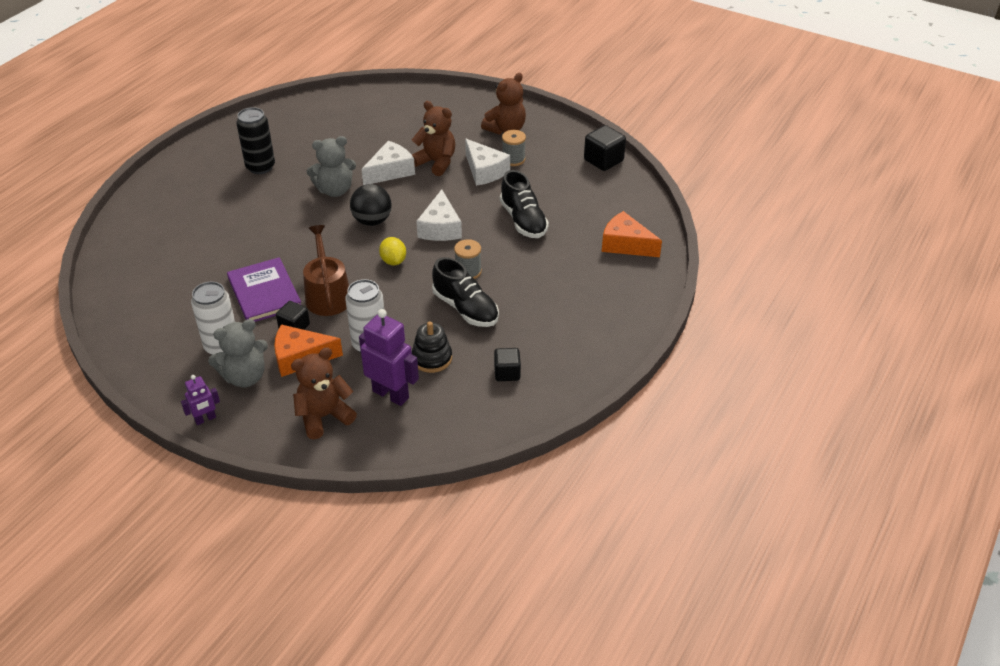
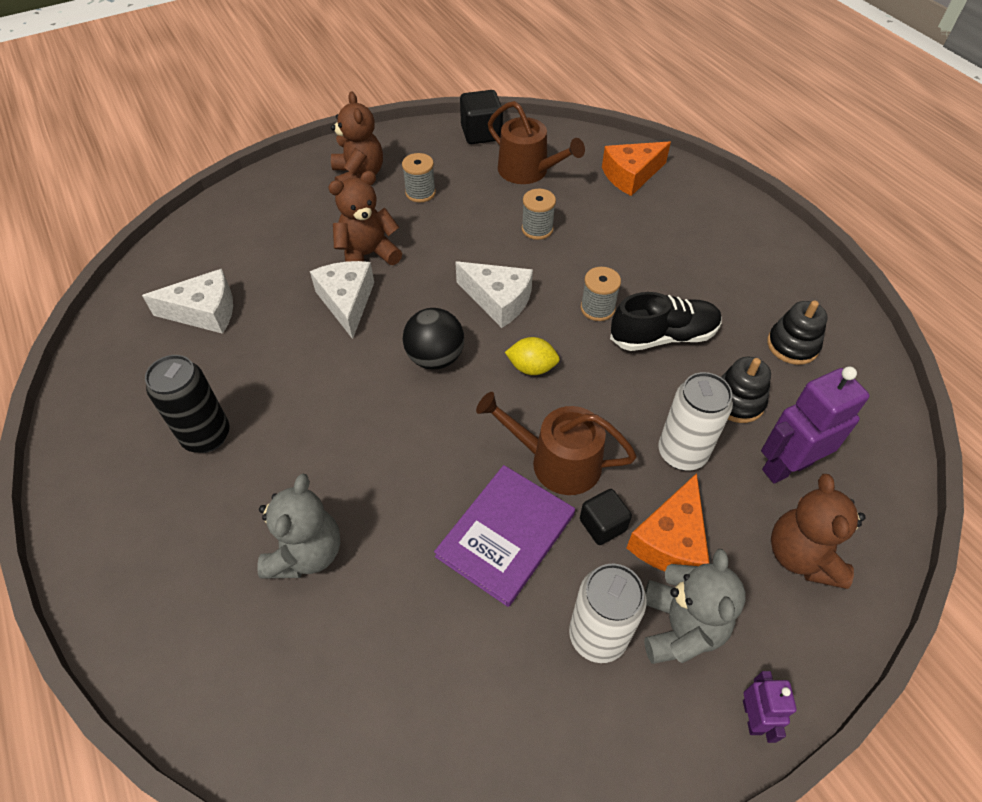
camera: 60 degrees left, 10 degrees up
(264, 292) = (505, 535): purple book -> purple book turned 60 degrees counterclockwise
(335, 190) = (338, 371): grey teddy bear -> grey teddy bear (306, 553)
(484, 171) = (421, 222): white cheese -> white cheese (204, 312)
(507, 373) = (792, 345): black cube -> black stacking toy
(523, 220) = (537, 229): black shoe -> grey spool
(582, 196) = (528, 171): none -> brown watering can

